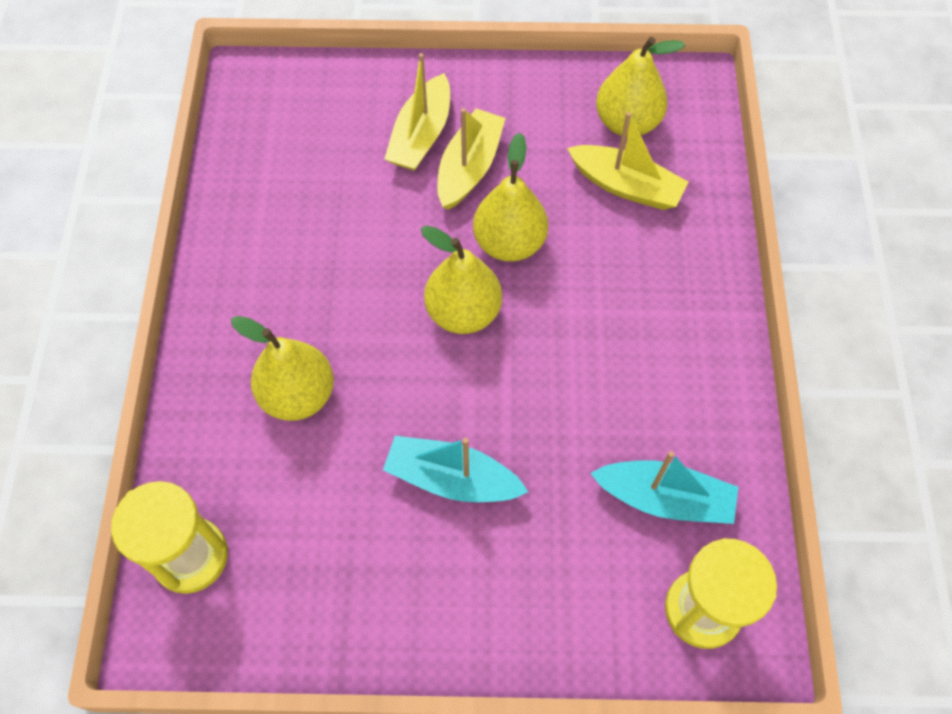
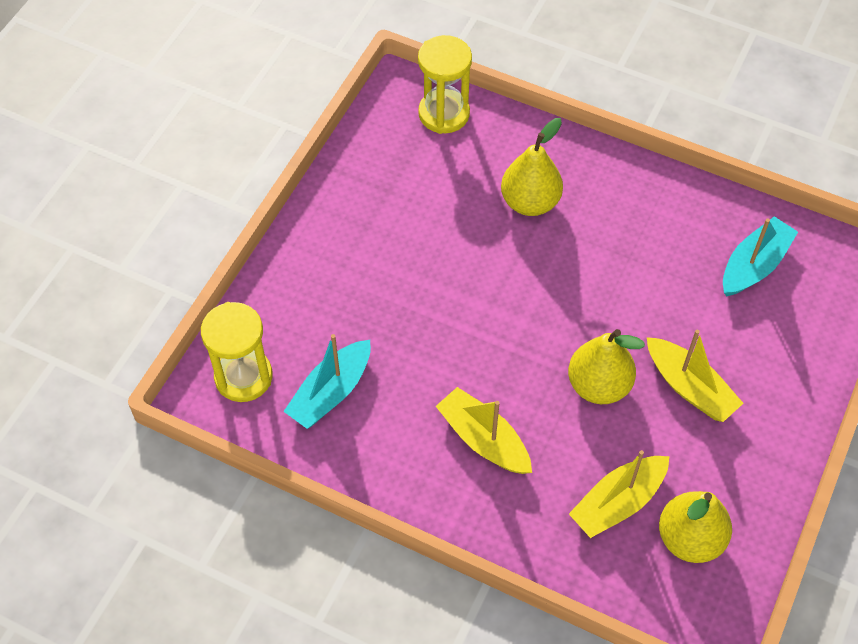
camera: 115 degrees right, 5 degrees down
(421, 135) = (740, 365): yellow boat -> yellow boat (483, 439)
(452, 478) = (418, 269): turquoise boat -> turquoise boat (754, 265)
(463, 312) = (548, 327): yellow pear -> none

